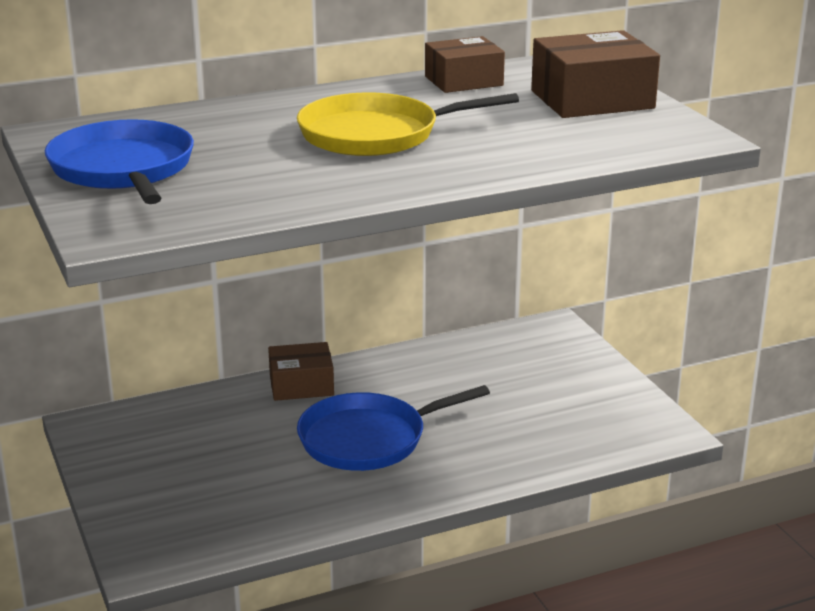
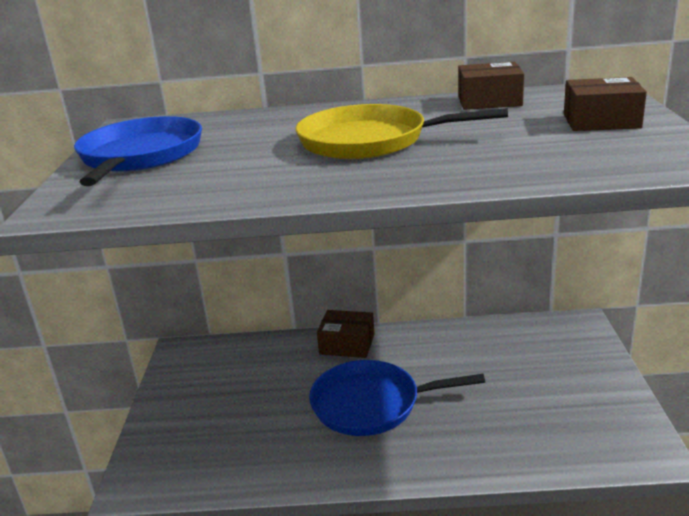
camera: 25 degrees right, 0 degrees up
(592, 99) = (601, 121): brown box -> brown box, size x0.66

